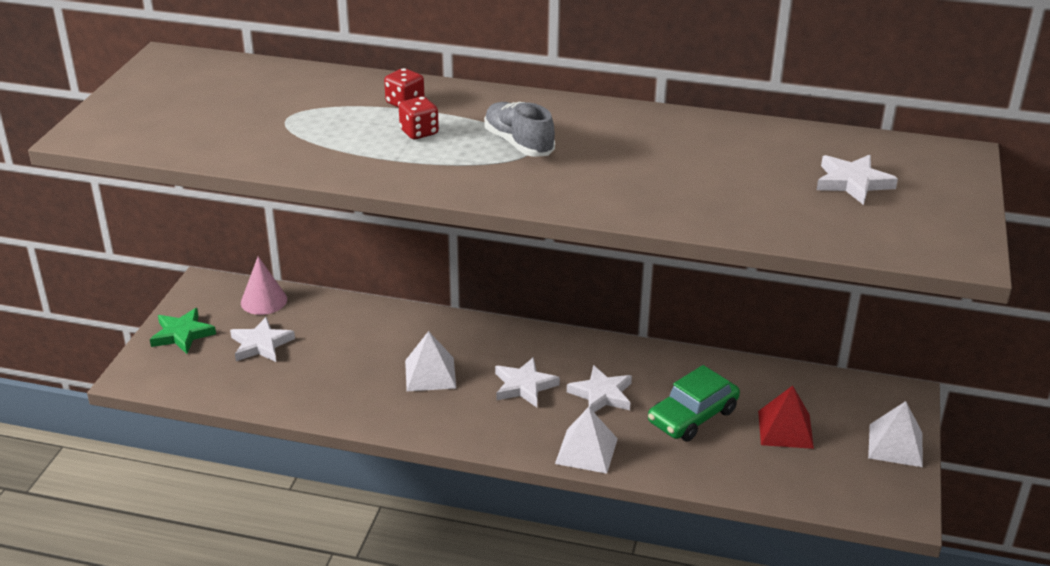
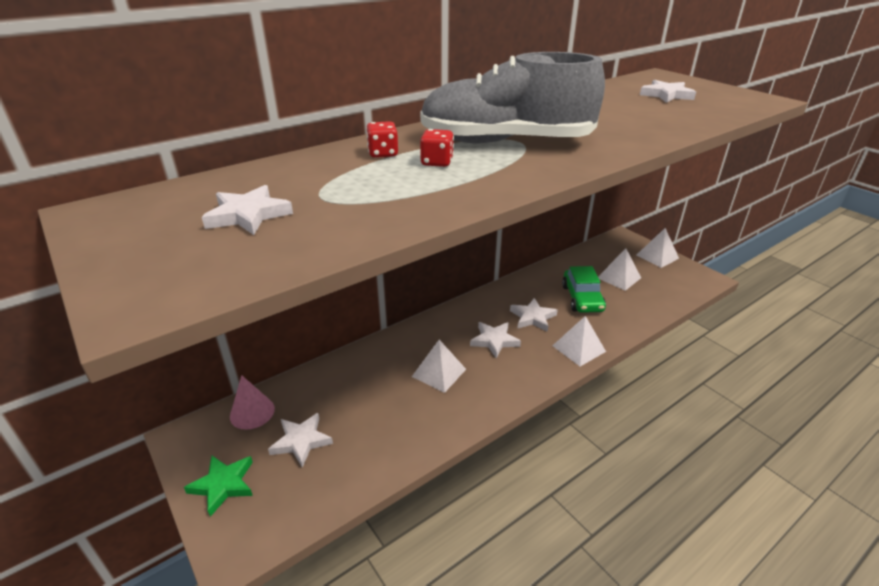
camera: 50 degrees left, 0 degrees up
(226, 107) = (248, 215): none -> white star
(518, 143) = (505, 142): grey shoe -> grey shoe, size x2.06
(785, 429) = (619, 278): red pyramid -> white pyramid

